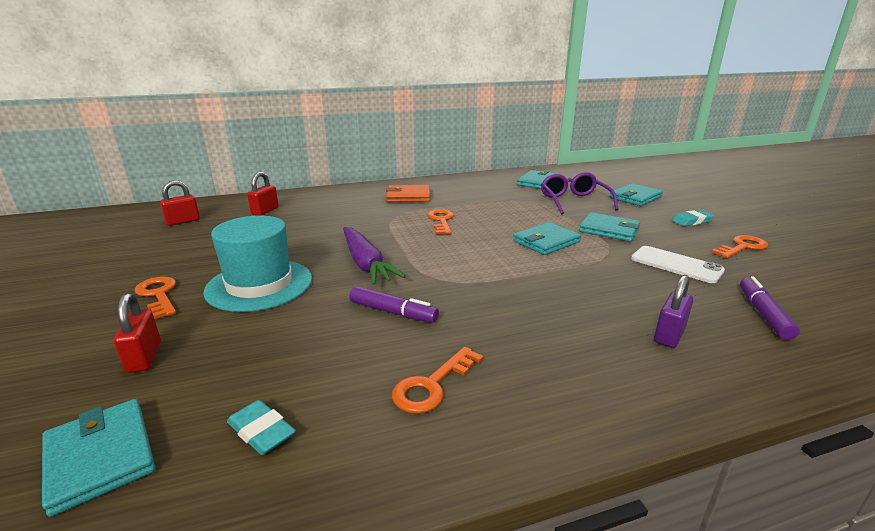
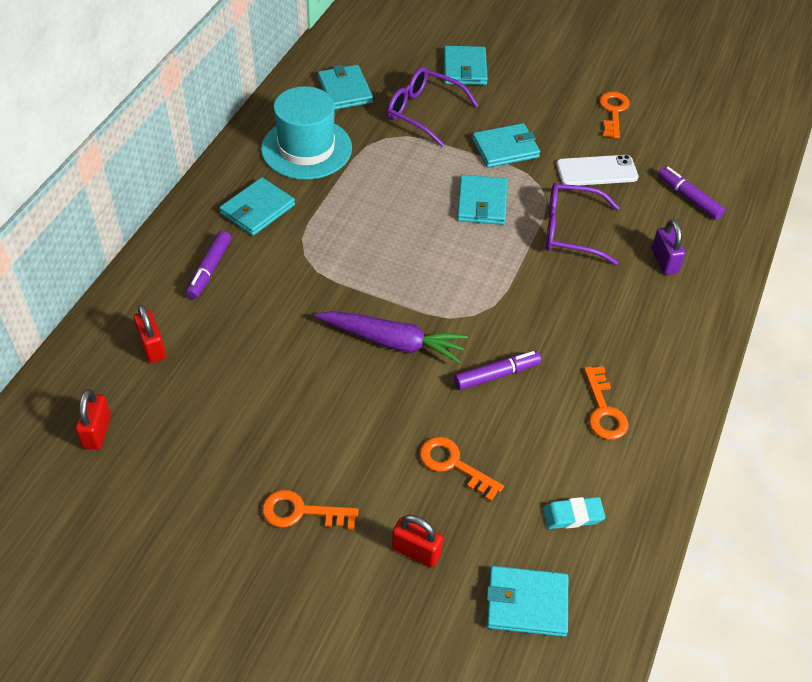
camera: 50 degrees left, 25 degrees up
(259, 285) = (357, 433): turquoise hat -> turquoise hat (306, 148)
(343, 202) = (209, 270): none -> purple marker
(408, 196) = (257, 209): orange wallet -> turquoise wallet
(441, 221) = (357, 232): orange key -> orange key (453, 465)
(596, 279) = (570, 231): none -> purple glasses
(692, 221) = (547, 89): turquoise eraser -> none

